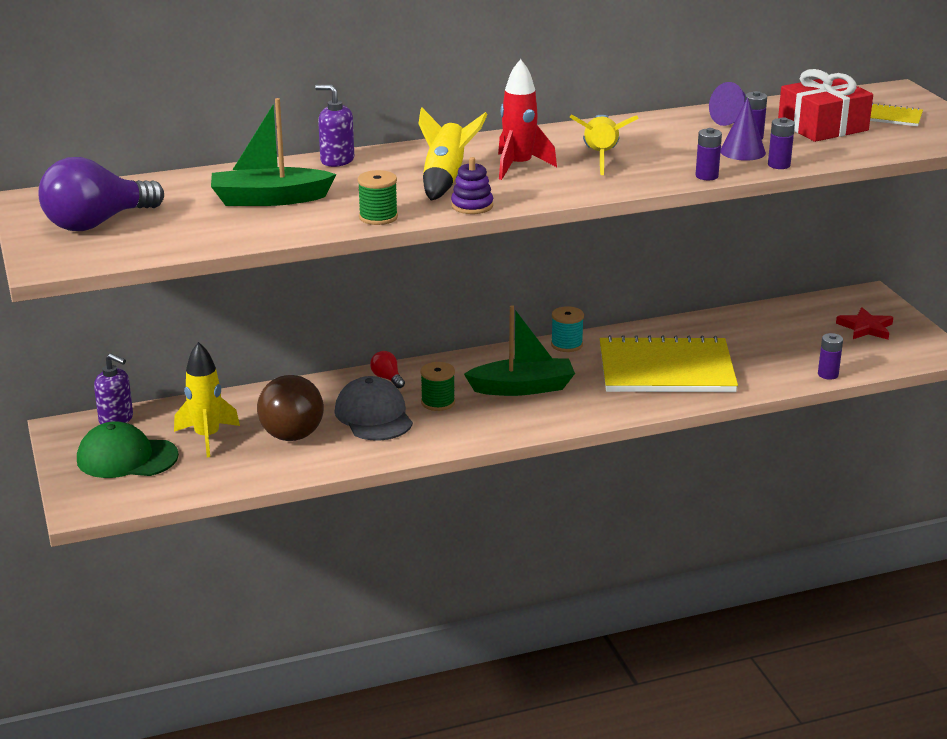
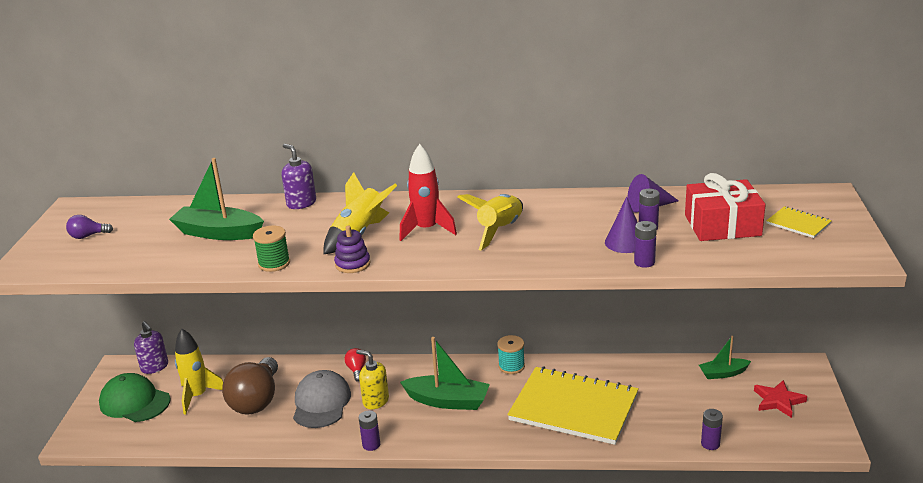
camera: 25 degrees right, 0 degrees up
(97, 223) = (88, 236): purple light bulb -> purple light bulb, size x0.44
(438, 402) = (375, 401): green spool -> yellow soap dispenser
(706, 176) = (569, 264): purple battery -> purple battery (371, 445)
(795, 314) = (723, 373): none -> green boat

